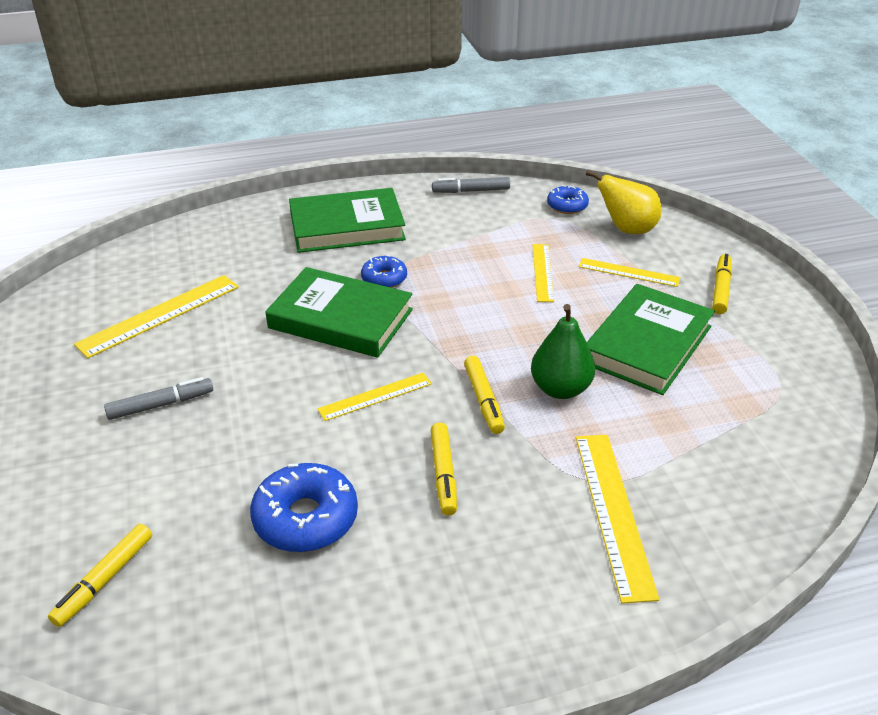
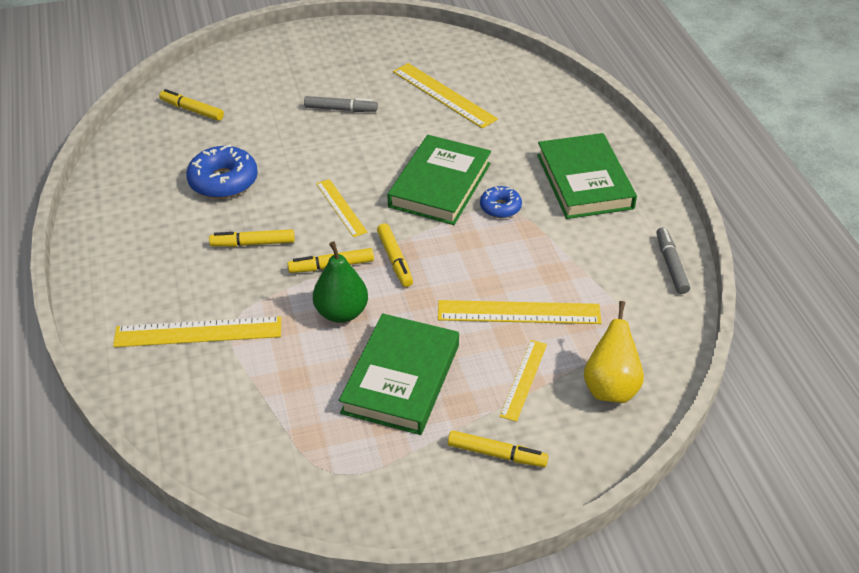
camera: 90 degrees right, 5 degrees up
(161, 405) = (340, 109): grey marker -> grey marker turned 60 degrees counterclockwise
(470, 351) = (395, 260): none -> yellow marker
(543, 272) = (519, 312): yellow ruler -> yellow ruler, size x1.60
(567, 206) = (654, 341): blue donut -> none
(647, 345) = (401, 378): green book -> green book turned 75 degrees clockwise

